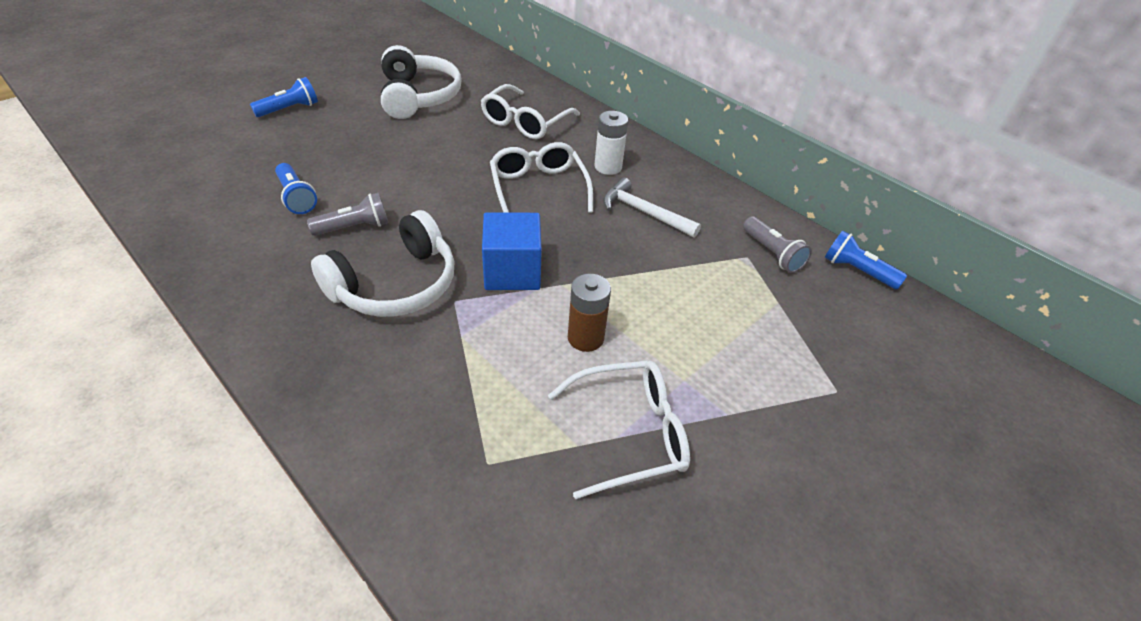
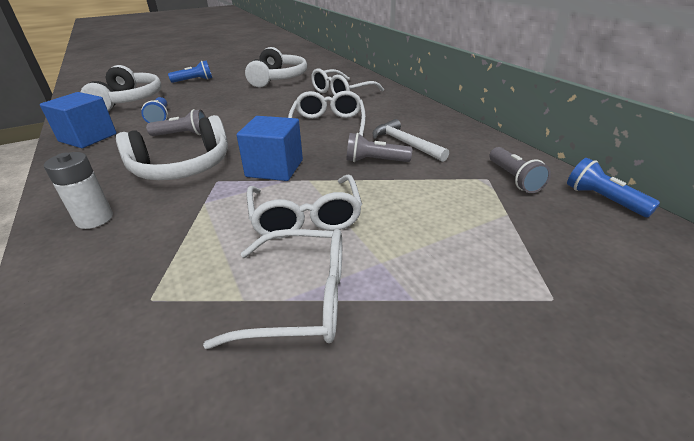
camera: 20 degrees right, 10 degrees down
(216, 163) = (129, 100): none -> white headphones
(217, 248) = (88, 138): none -> blue cube
(585, 338) = (305, 217): brown battery -> white glasses
(608, 167) = (390, 117): white battery -> white battery (94, 219)
(622, 245) = (375, 161): none -> grey flashlight

